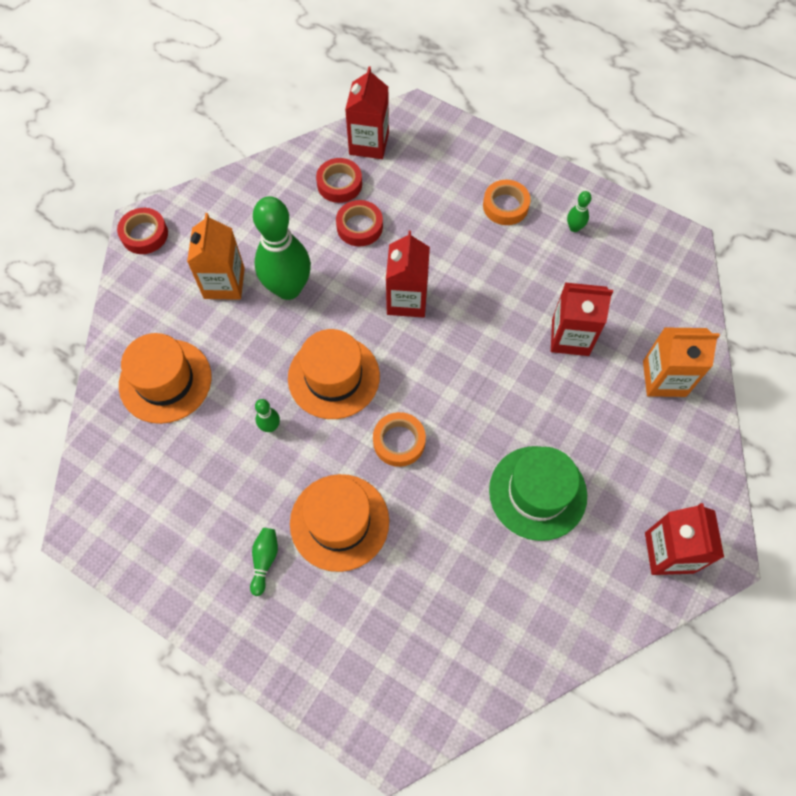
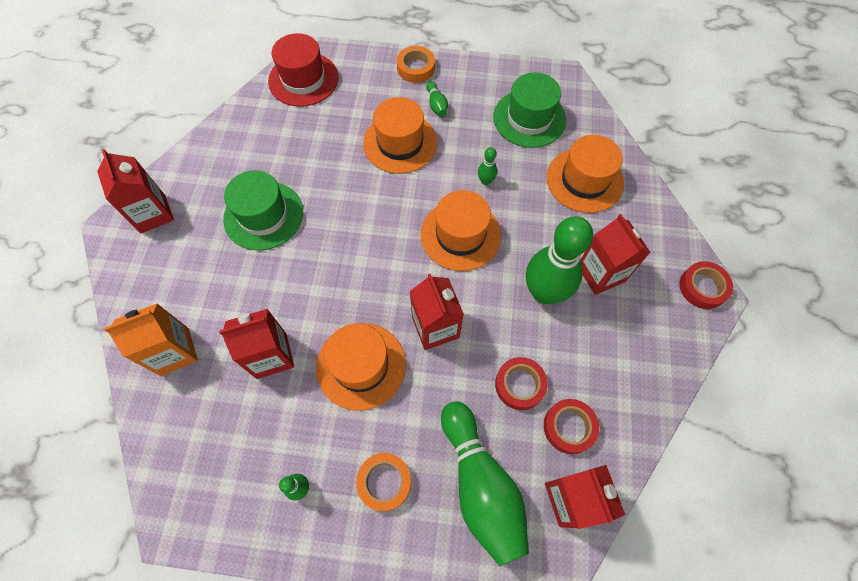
camera: 155 degrees right, 0 degrees up
(167, 487) = (529, 118): none -> green hat
(224, 283) = (601, 273): orange carton -> red carton
(399, 441) = (384, 209): orange tape -> orange tape (416, 68)
(421, 693) = (303, 79): none -> red hat
(431, 176) = (481, 485): none -> green bowling pin
(490, 295) = (361, 365): none -> orange hat

